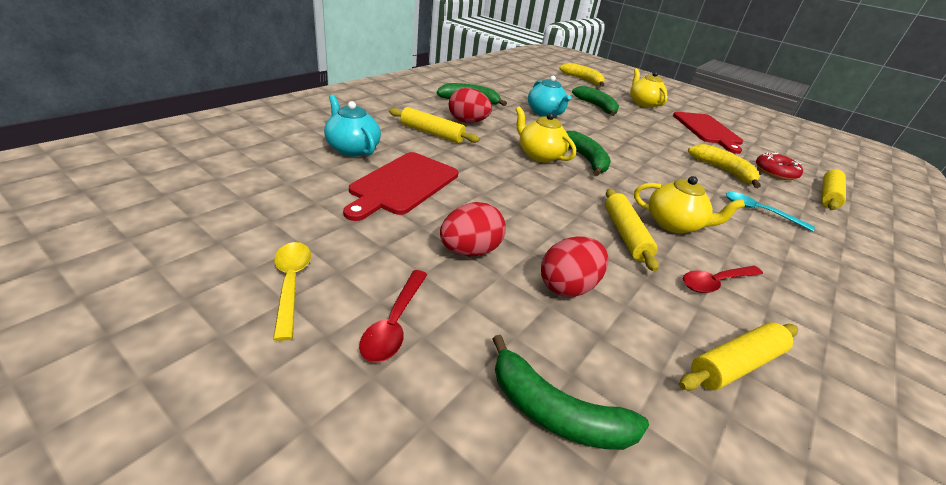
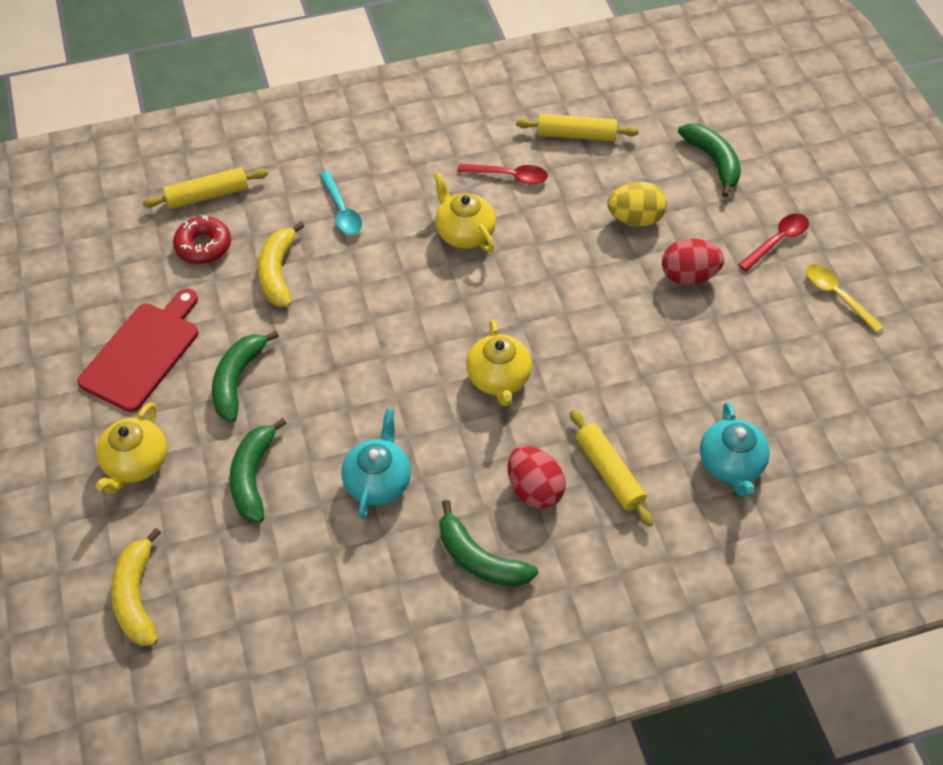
camera: 140 degrees left, 20 degrees up
(291, 284) = (837, 296): yellow spoon -> yellow spoon turned 120 degrees clockwise
(403, 184) = (702, 378): red cutting board -> none
(567, 286) = (635, 219): red egg -> yellow egg
(585, 159) = (443, 351): green banana -> green banana (237, 380)
(625, 234) = (530, 241): yellow rolling pin -> none

